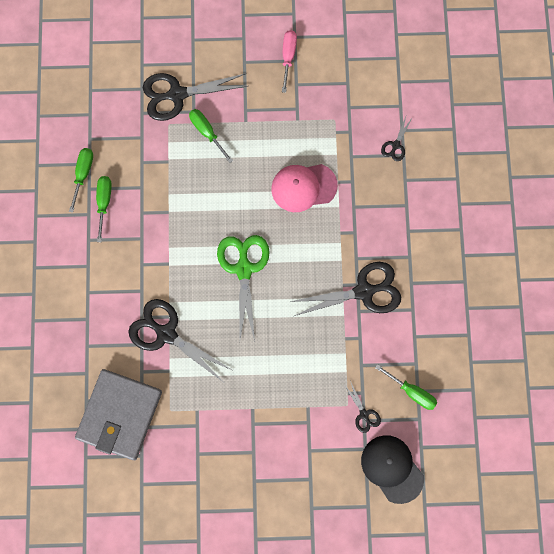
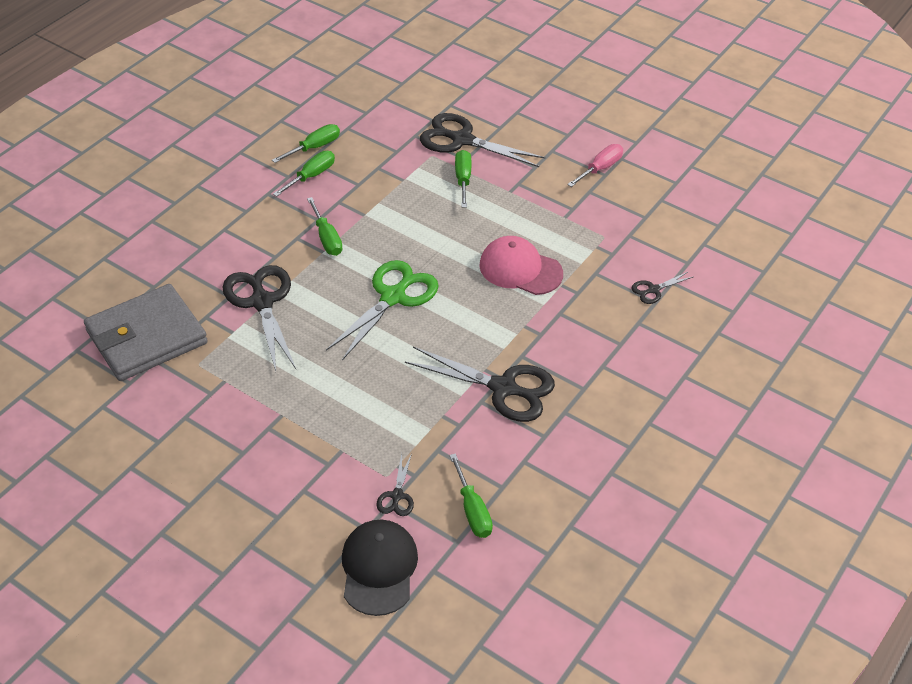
camera: 35 degrees right, 30 degrees down
(161, 250) = (326, 238): none -> green screwdriver

